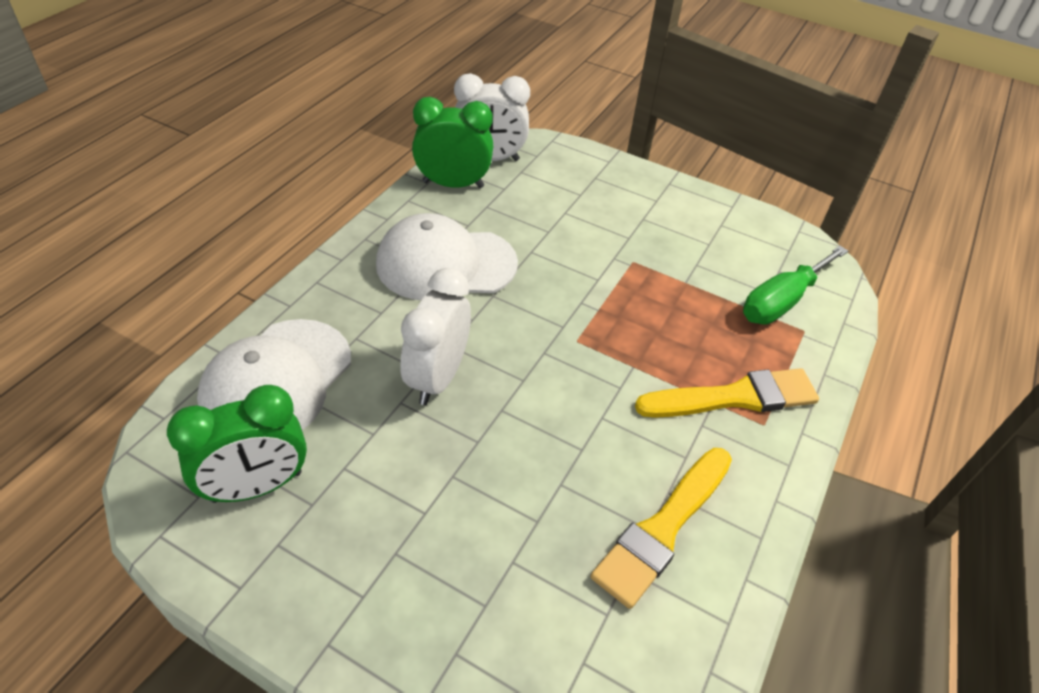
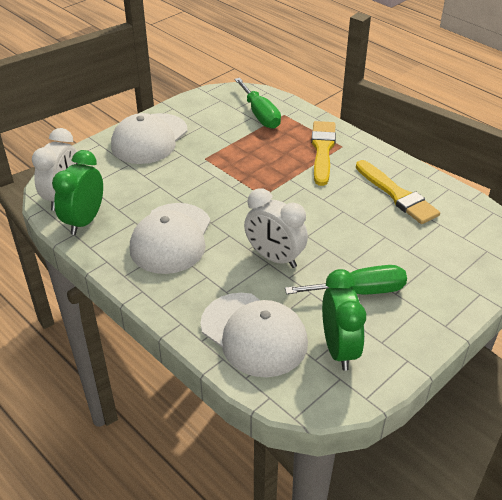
camera: 70 degrees left, 5 degrees down
(388, 498) = (360, 291): none -> green screwdriver
(645, 200) = (149, 139): none -> white cap

